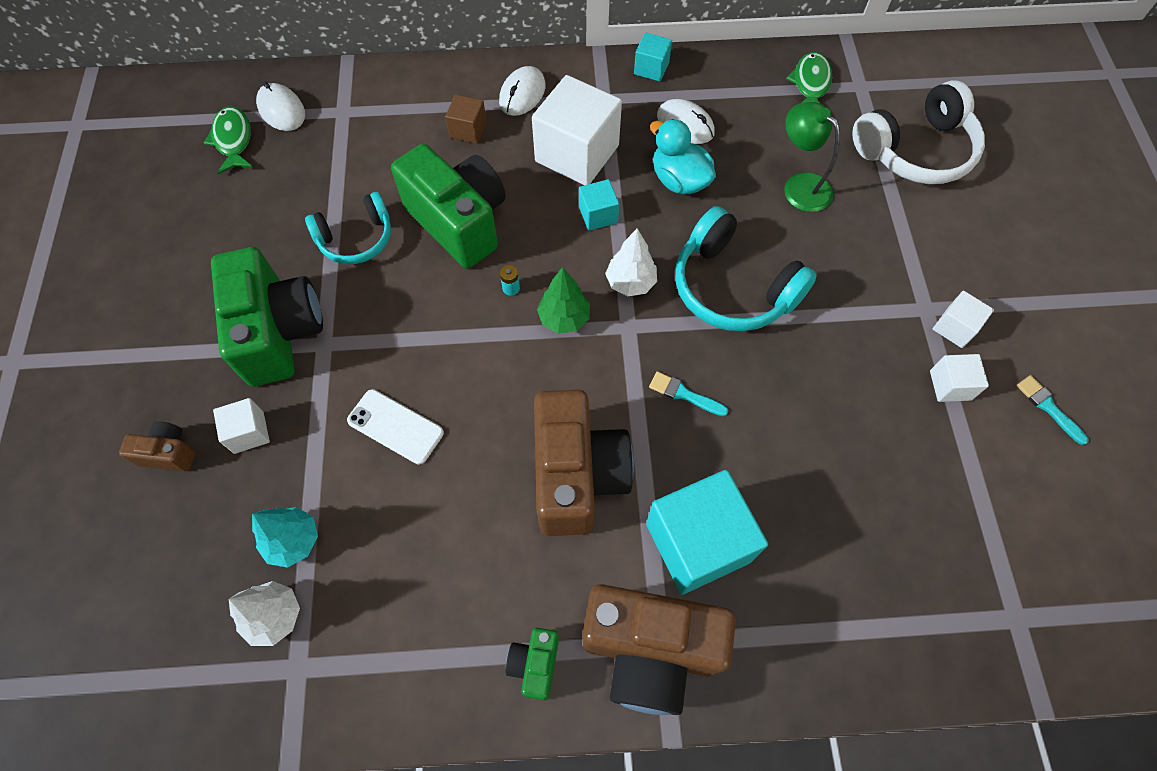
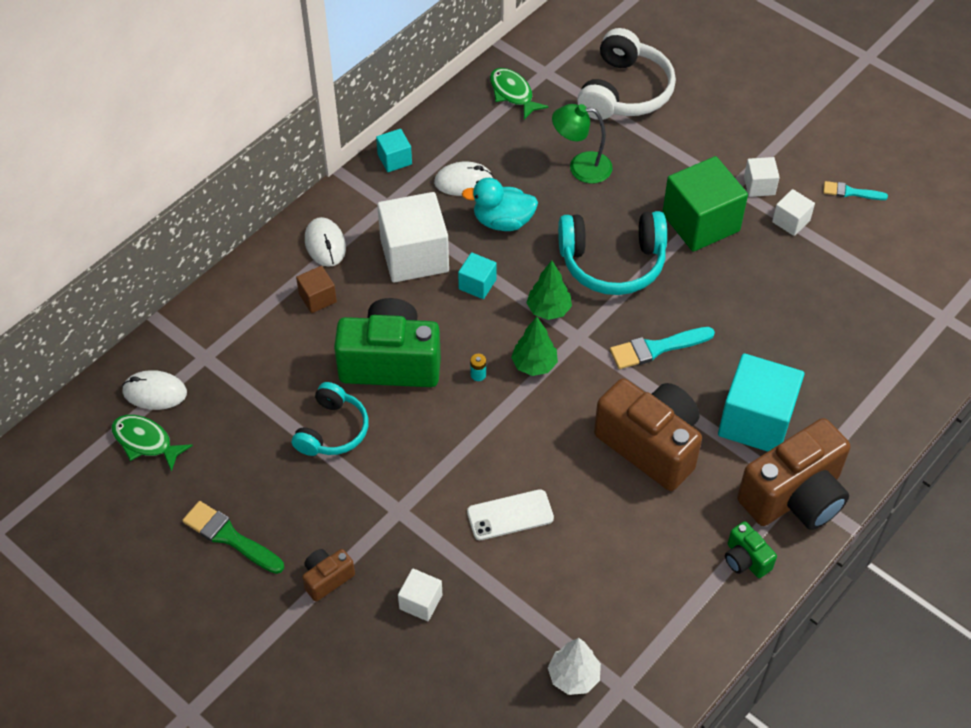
camera: 45 degrees left, 10 degrees down
(168, 453) = (384, 661): brown camera -> brown camera (327, 578)
(195, 256) = (230, 537): none -> green brush
(279, 332) = (358, 530): green camera -> none
(293, 541) = (531, 630): turquoise tree -> none
(630, 283) = (549, 310): white tree -> green tree
(684, 394) = (656, 348): turquoise brush -> turquoise brush, size x1.58
(856, 316) = (700, 222): none -> green cube

